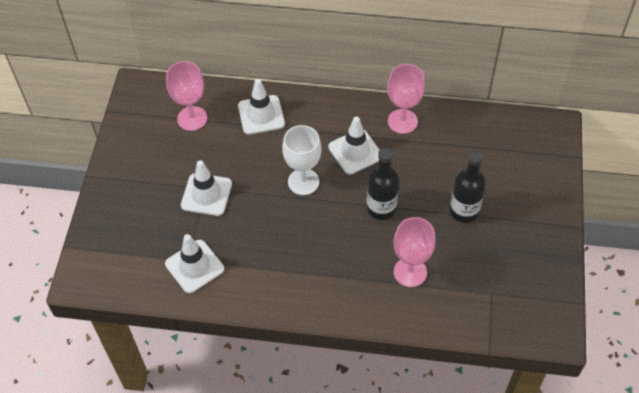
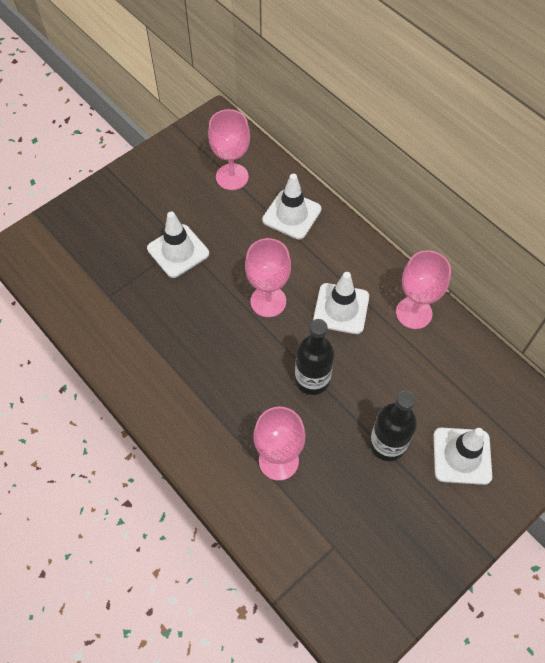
camera: 40 degrees right, 5 degrees up
(194, 266) = (107, 305): white traffic cone -> white traffic cone (462, 456)
(303, 182) = (268, 301): white goblet -> pink goblet

